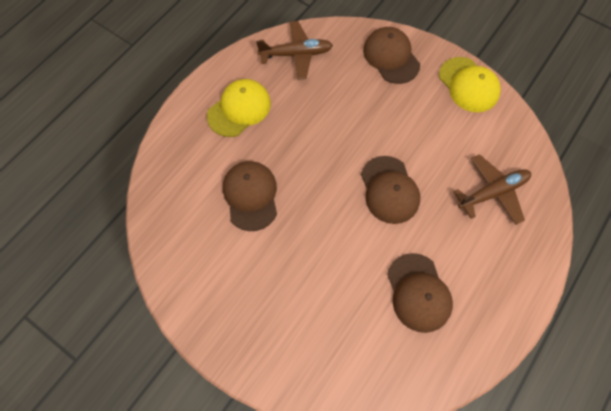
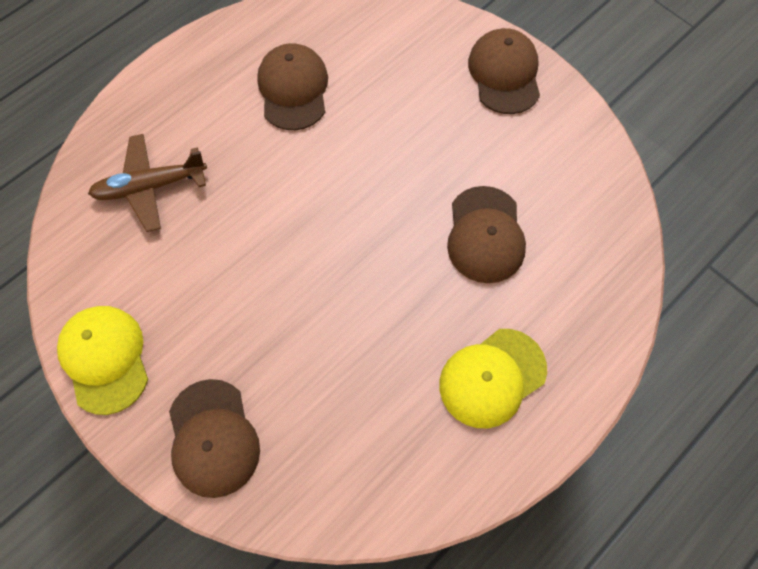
camera: 170 degrees left, 0 degrees up
(296, 54) = (380, 474): brown plane -> none
(389, 190) = (289, 212): brown cap -> brown cap (504, 74)

